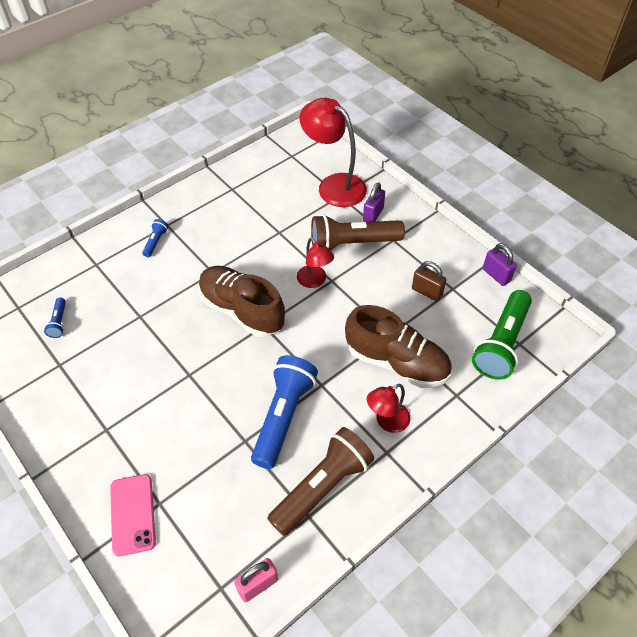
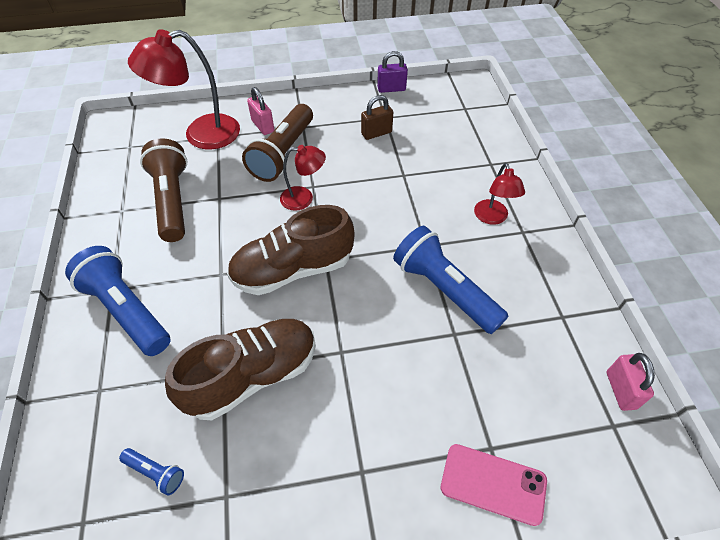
camera: 60 degrees left, 0 degrees up
(156, 242) = (126, 310): blue flashlight -> blue flashlight, size x2.26
(322, 487) = (536, 293): brown flashlight -> brown flashlight (172, 201)
(373, 215) = (263, 126): purple padlock -> pink padlock
(397, 362) = (436, 184): brown shoe -> brown shoe (252, 376)
(501, 344) = (459, 117): green flashlight -> none

